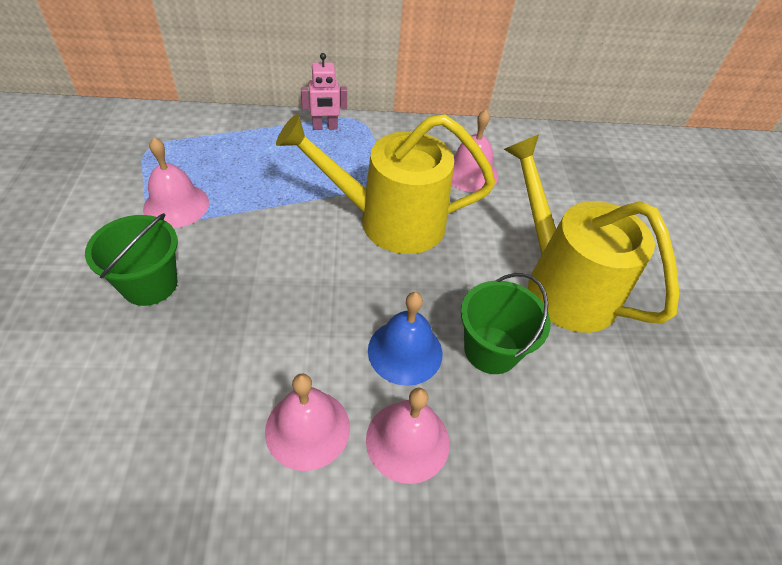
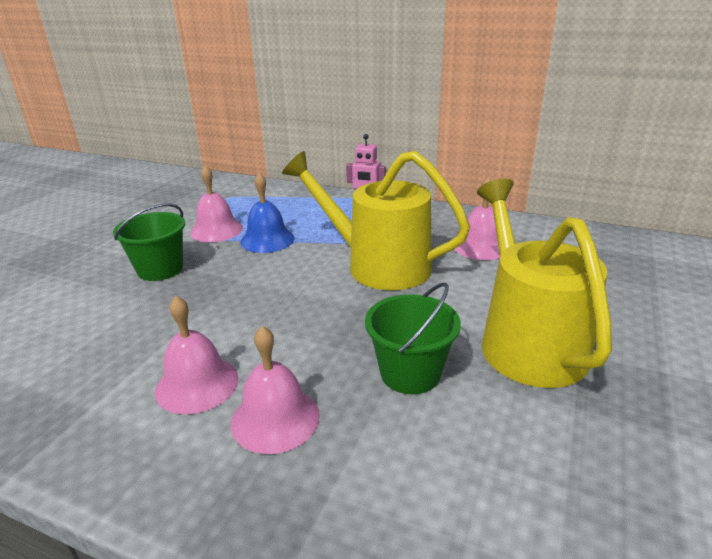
camera: 30 degrees right, 20 degrees down
(405, 351) = (323, 354): blue bell -> blue bell (267, 240)

